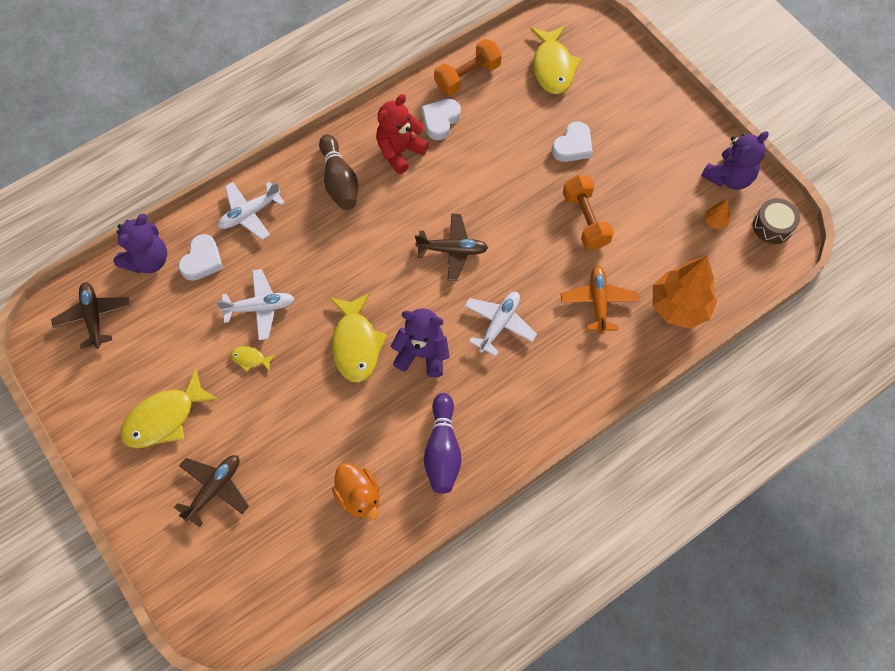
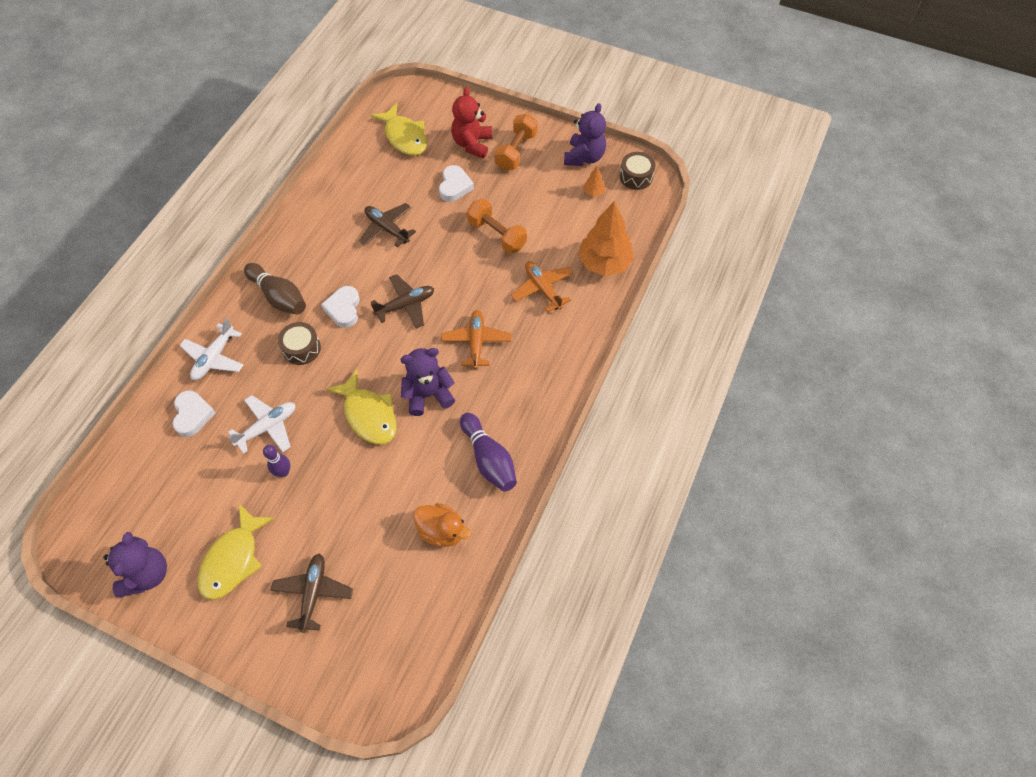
camera: 30 degrees left, 5 degrees down
(94, 317) = (116, 510): brown plane -> brown plane (387, 229)
(148, 260) = (141, 438): purple teddy bear -> purple teddy bear (147, 574)
(250, 359) = (283, 472): yellow fish -> purple bowling pin
(332, 245) = (301, 348): none -> brown drum
(400, 151) = (317, 251): red teddy bear -> red teddy bear (472, 144)
(440, 120) = (337, 214): white heart -> white heart (344, 309)
(467, 76) = (340, 172): orange dumbbell -> orange dumbbell (516, 151)
(499, 324) = (476, 342): white plane -> orange plane

